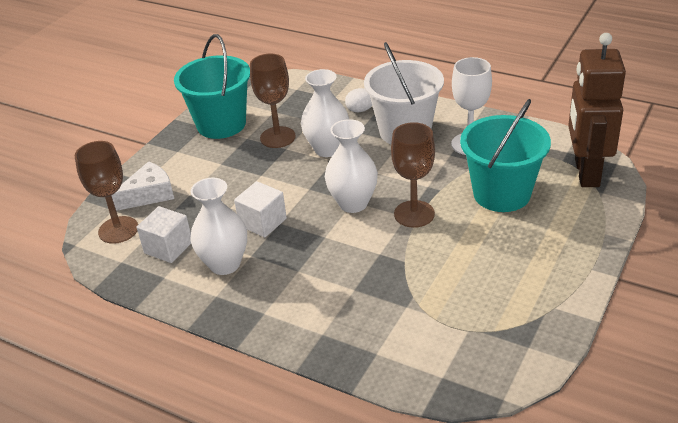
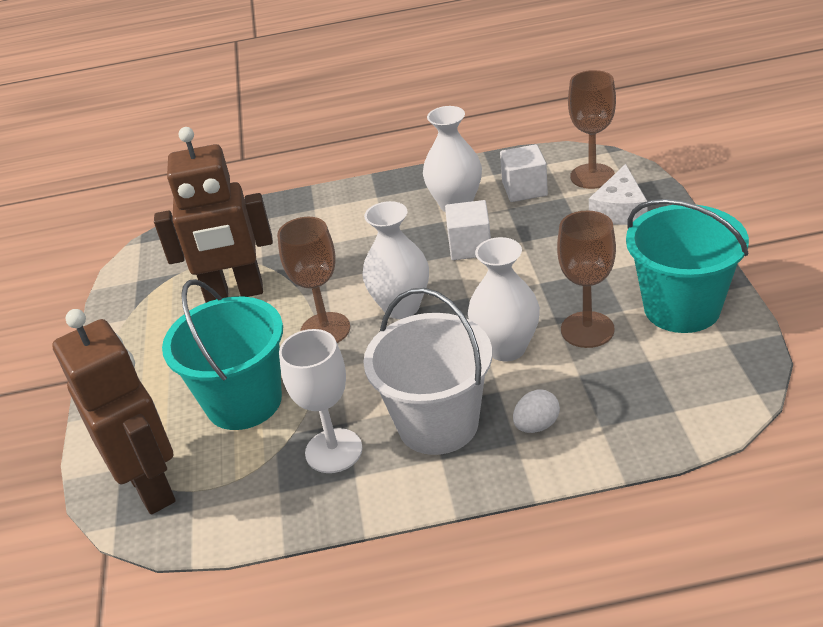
camera: 145 degrees right, 0 degrees up
(454, 280) = (234, 294): none -> brown robot

